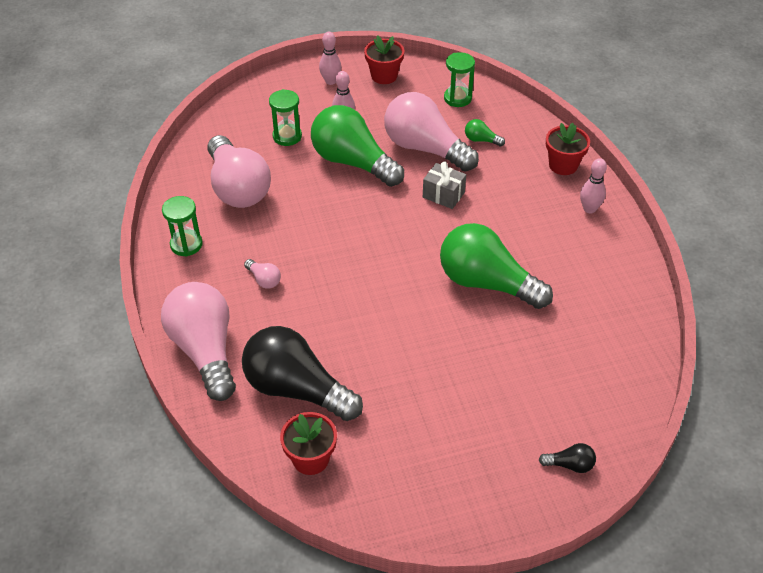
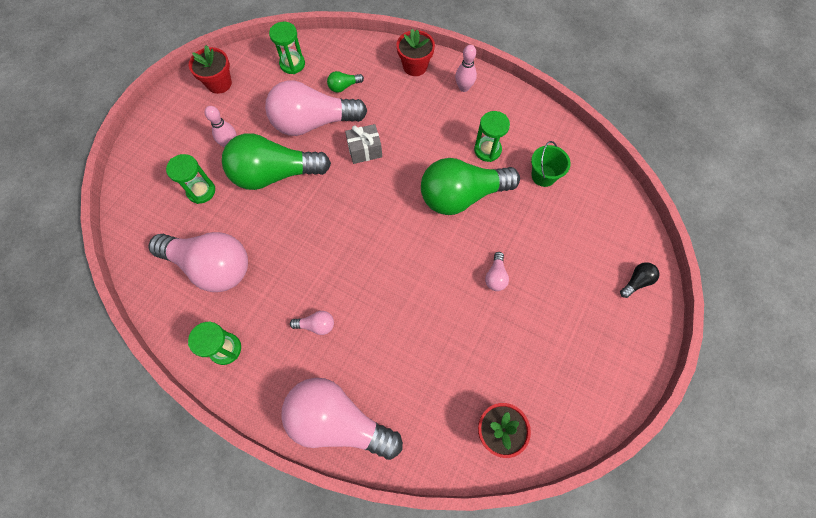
camera: 45 degrees left, 20 degrees up
(297, 389) = (433, 388): black light bulb -> none
(330, 81) = (183, 117): pink bowling pin -> none
(443, 359) = (495, 276): none -> pink light bulb
(552, 268) = (487, 150): none -> green hourglass
(582, 323) = (543, 176): none -> green bucket

